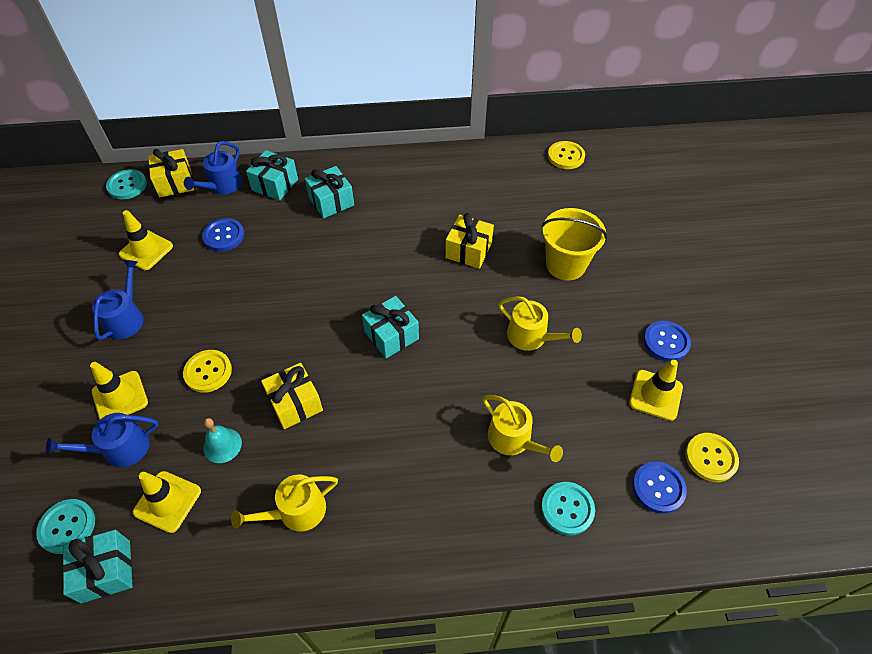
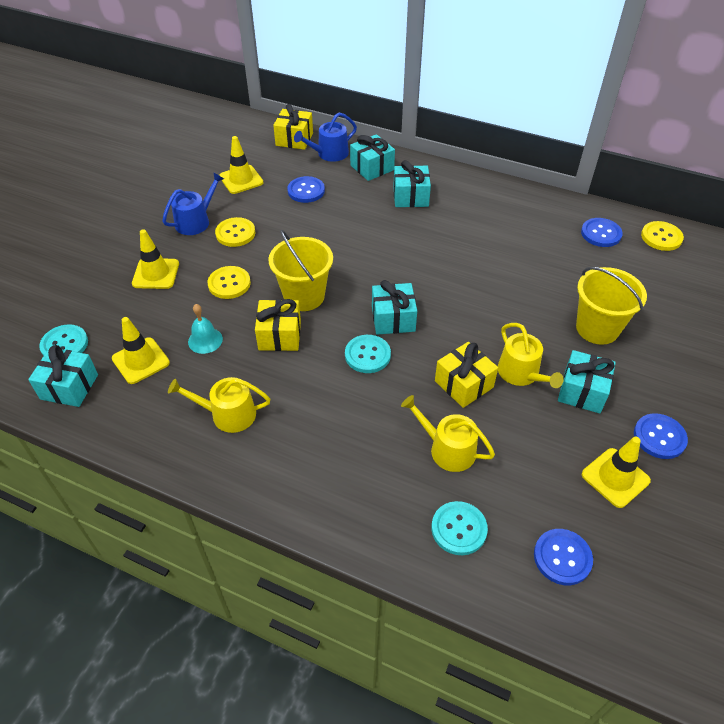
camera: 30 degrees right, 5 degrees down
(120, 449) = (132, 309): blue watering can -> none
(127, 185) = (257, 129): turquoise button -> turquoise button (367, 355)
(293, 351) = (304, 296): none -> yellow bucket
(468, 250) = (508, 280): yellow gift -> yellow gift (463, 384)
(514, 439) = (447, 449): yellow watering can -> yellow watering can turned 135 degrees clockwise
(517, 172) = (601, 233): none -> blue button
(587, 329) = (582, 391): none -> turquoise gift
(711, 458) = (637, 560): yellow button -> yellow button (235, 233)

